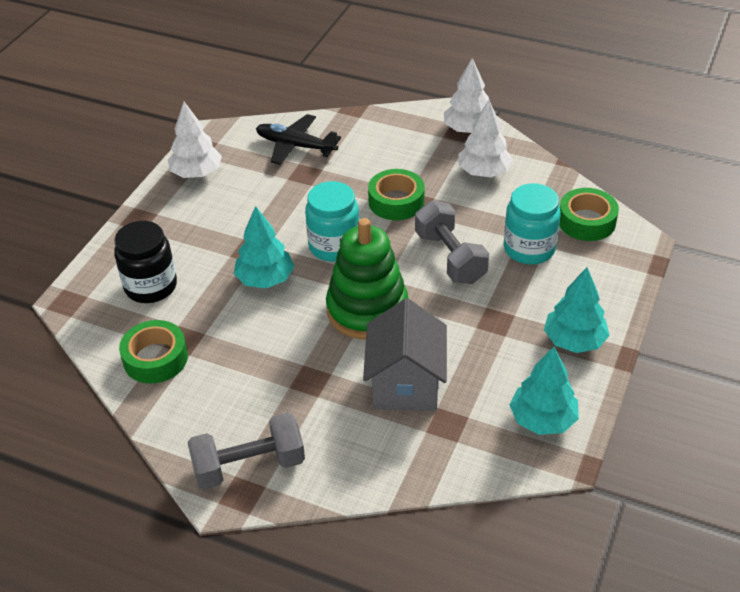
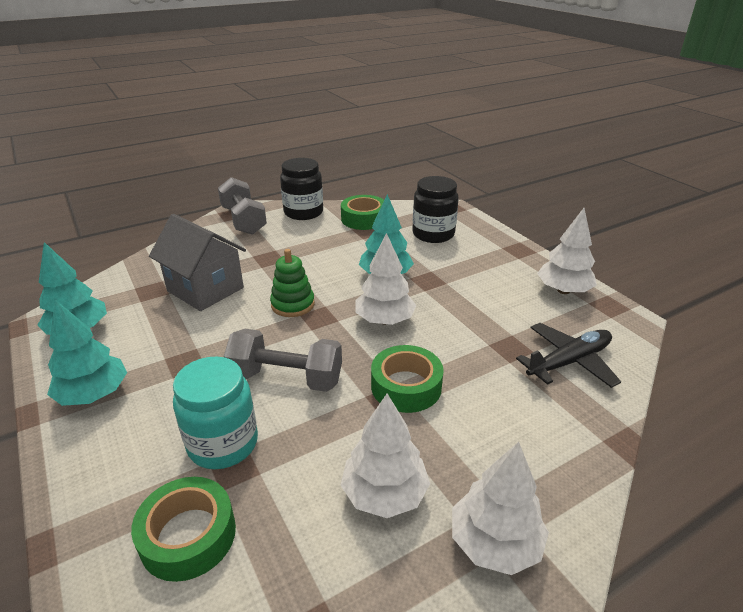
camera: 125 degrees right, 10 degrees down
(180, 423) = (303, 212): none -> black jar
(249, 466) = (243, 221): grey dumbbell -> grey dumbbell turned 45 degrees counterclockwise
(334, 246) = (384, 320): turquoise jar -> white tree
(367, 310) = (293, 304): green stacking toy -> green stacking toy, size x0.56

